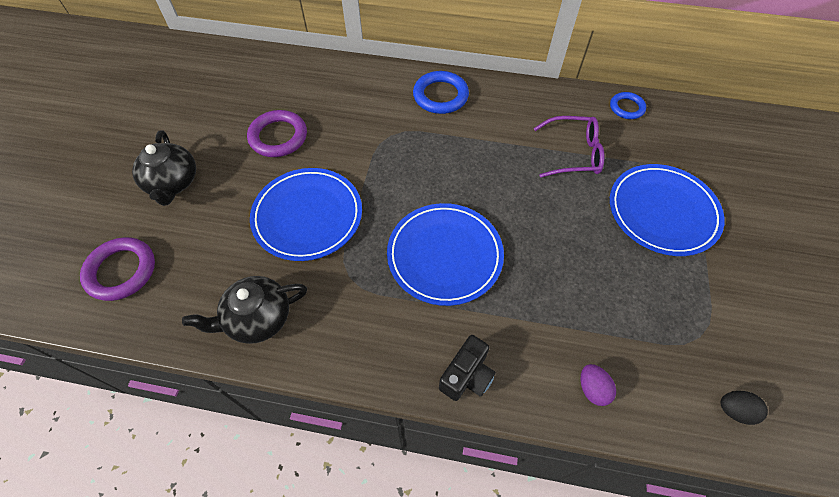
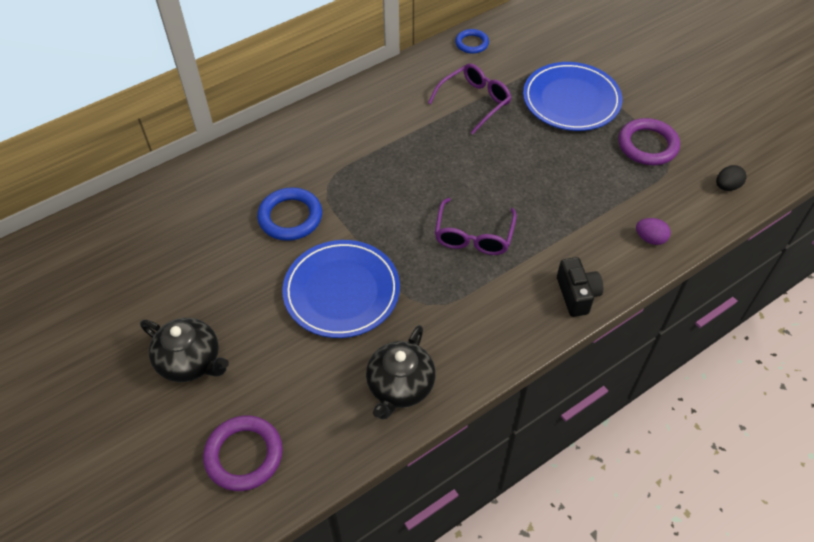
camera: 45 degrees left, 5 degrees down
(278, 137) = (234, 255): purple ring -> purple ring (647, 145)
(440, 96) = (328, 127): blue ring -> blue ring (290, 217)
(444, 255) = (473, 236): blue plate -> purple glasses

